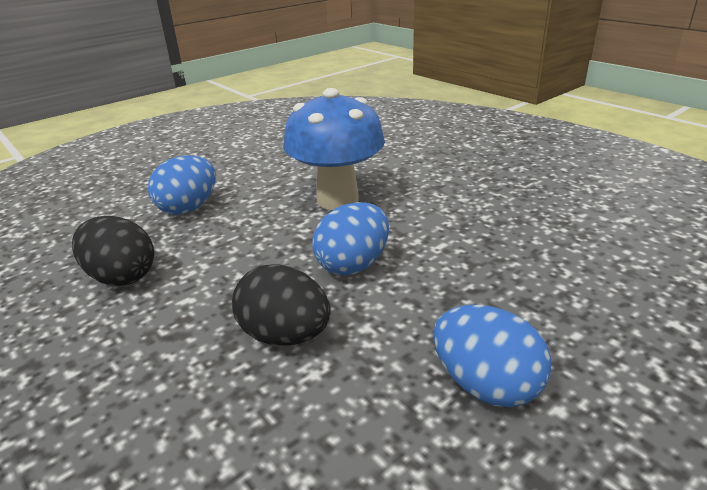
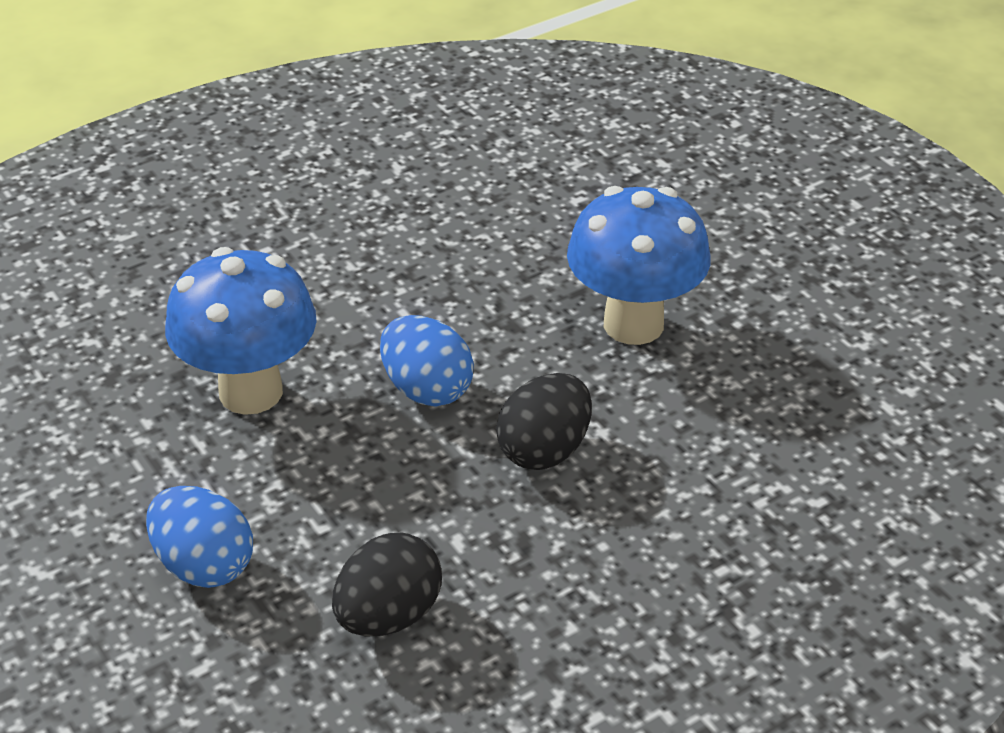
camera: 85 degrees left, 10 degrees up
(486, 385) = (633, 324): blue egg -> blue mushroom

